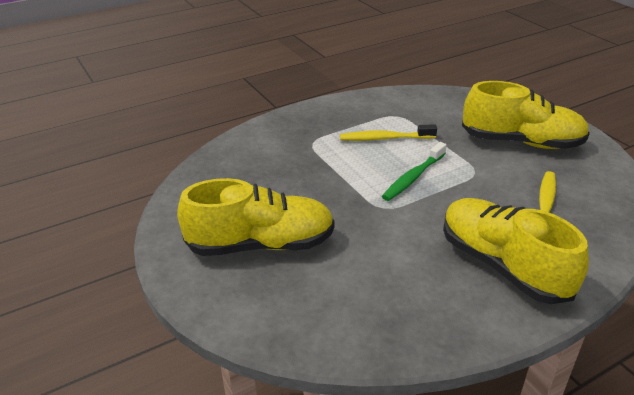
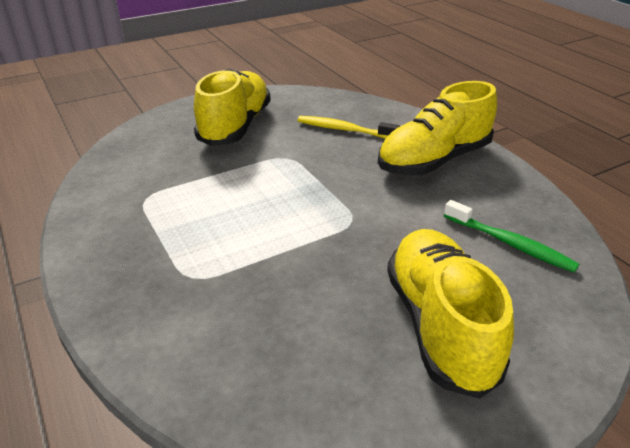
camera: 90 degrees left, 0 degrees up
(384, 138) = (201, 211): yellow toothbrush -> none
(413, 177) = (293, 196): green toothbrush -> green toothbrush (510, 244)

